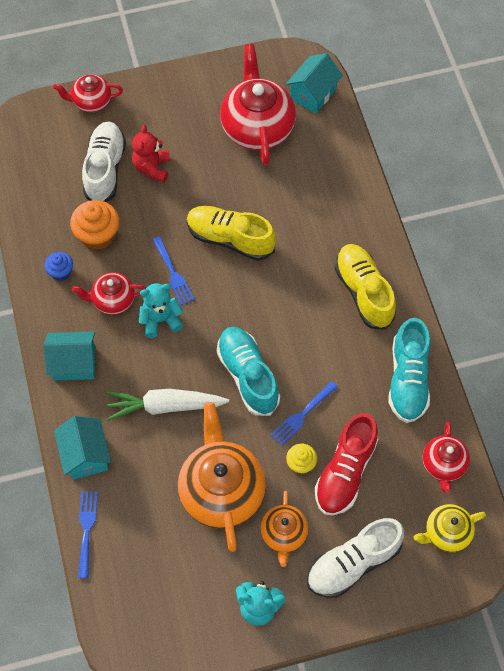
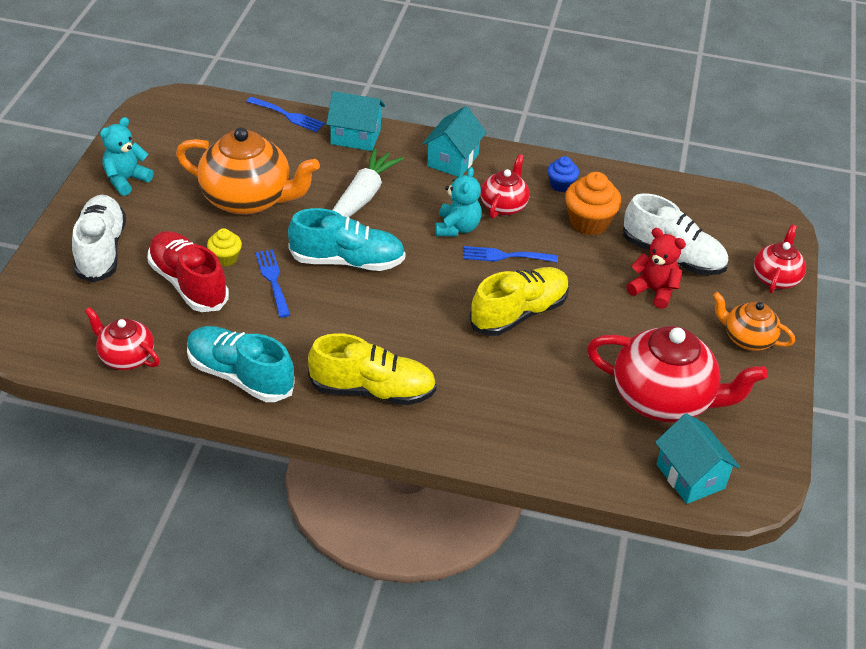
camera: 115 degrees right, 20 degrees down
(283, 534) = (171, 219): orange teapot -> orange teapot (747, 339)
(446, 533) = (60, 325): yellow teapot -> none

